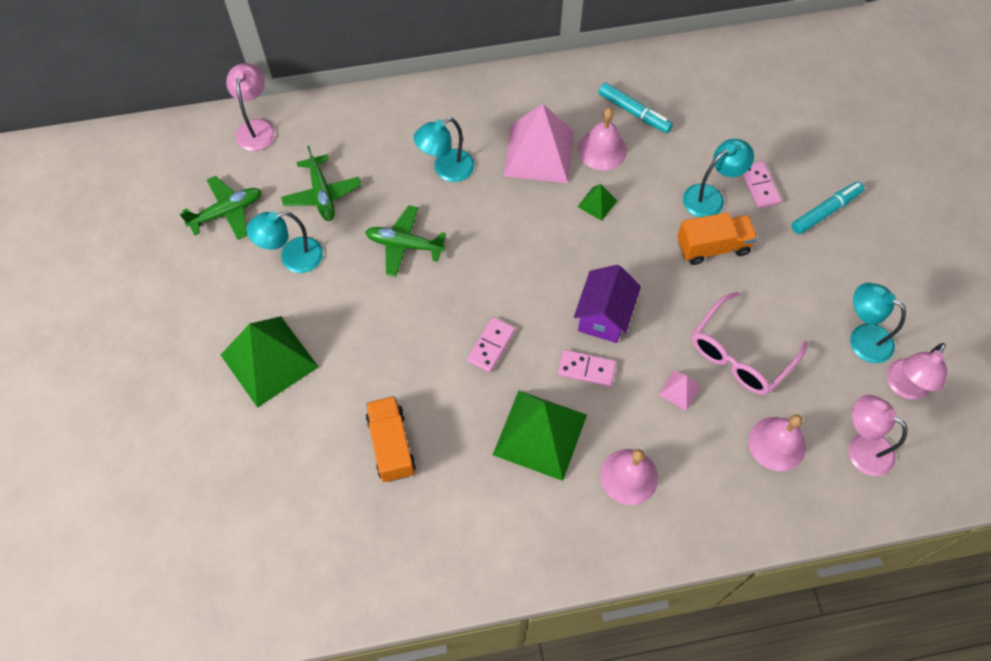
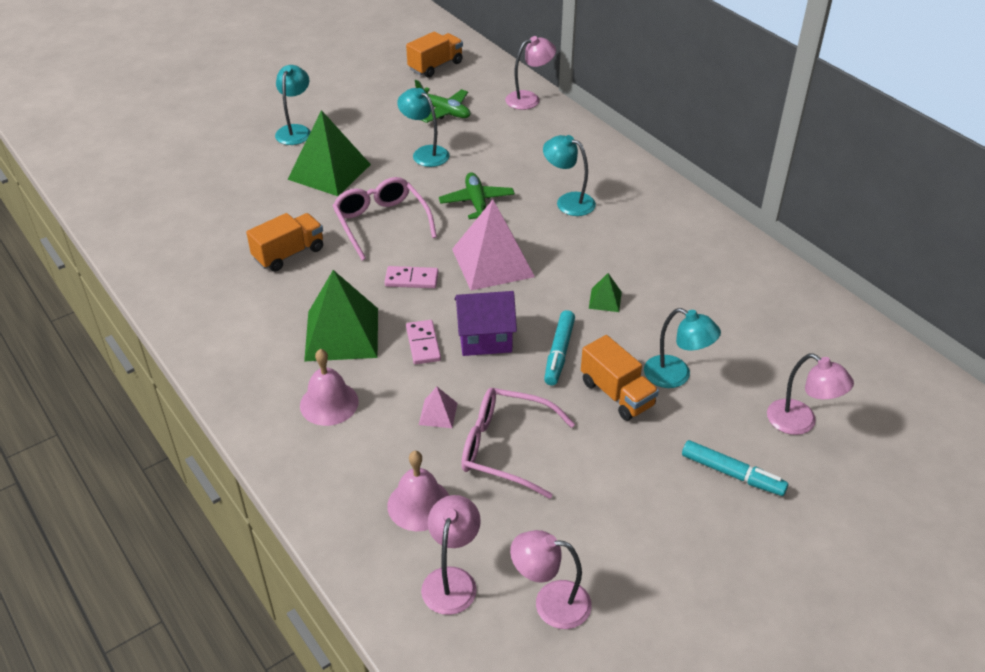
camera: 65 degrees right, 20 degrees down
(132, 186) = (435, 66): none -> orange truck
(322, 194) = (493, 148): green plane -> none
(388, 341) = (381, 223): none -> pink glasses
(539, 153) = (630, 248): pink pyramid -> pink pyramid (492, 262)
(602, 150) = (668, 286): pink bell -> none
(634, 112) = (730, 294): turquoise marker -> turquoise marker (559, 353)
(759, 186) = (720, 410): pink domino -> none
(792, 142) = (800, 422): none -> pink lamp
(862, 338) = (590, 547): turquoise lamp -> turquoise lamp (295, 130)

